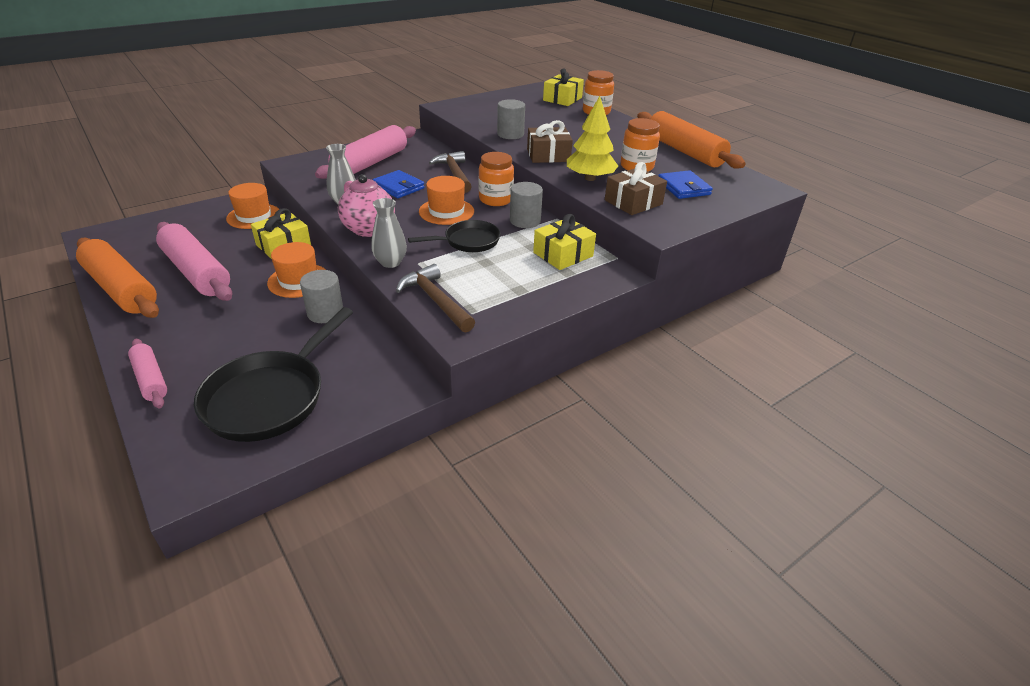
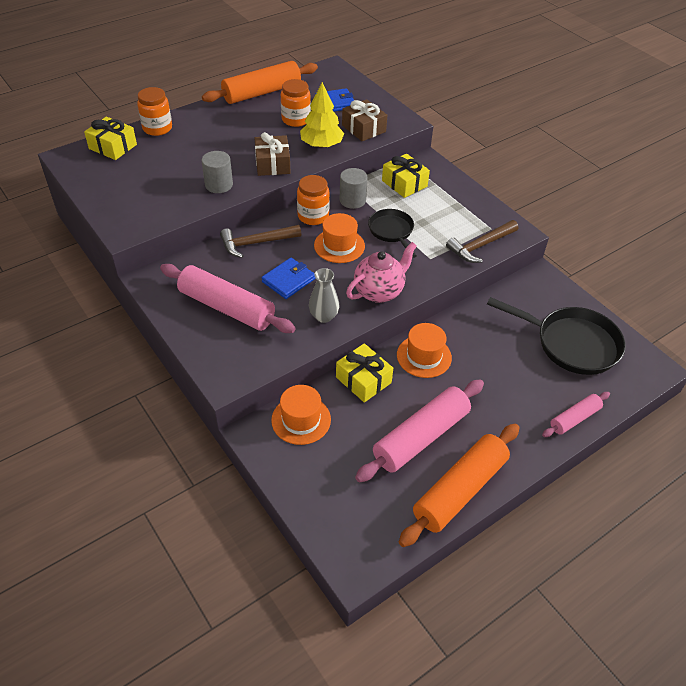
camera: 90 degrees left, 10 degrees up
(325, 313) = (468, 331): grey cylinder -> none
(390, 262) = (432, 273): grey vase -> none

